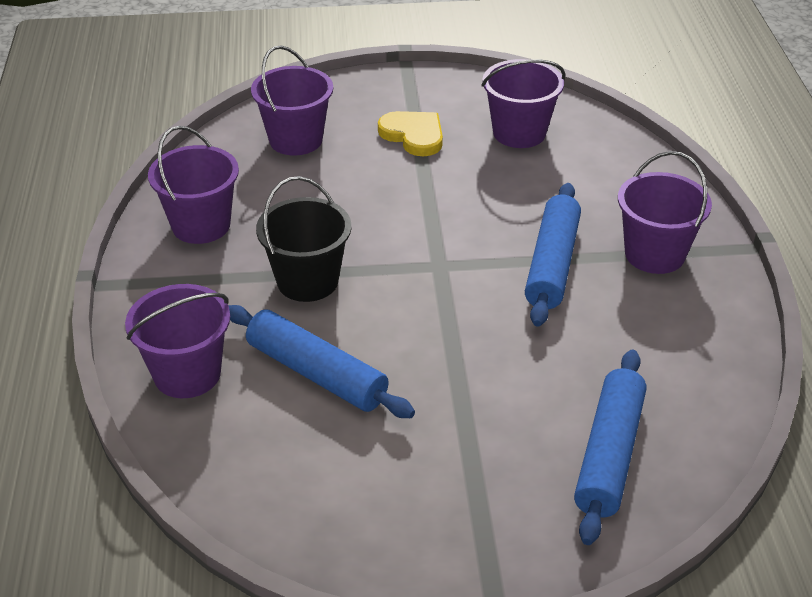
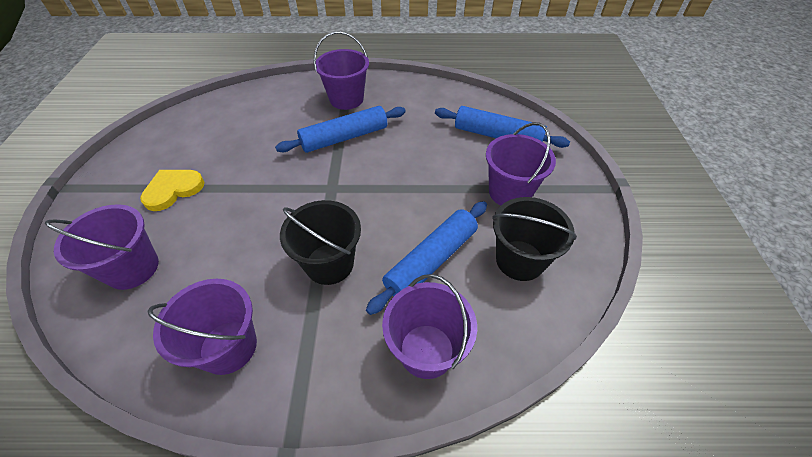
camera: 85 degrees left, 10 degrees up
(322, 468) = (519, 260): none -> black bucket
(519, 133) = (202, 136): purple bucket -> purple bucket (509, 192)
(552, 264) = (344, 137): blue rolling pin -> blue rolling pin turned 45 degrees counterclockwise

